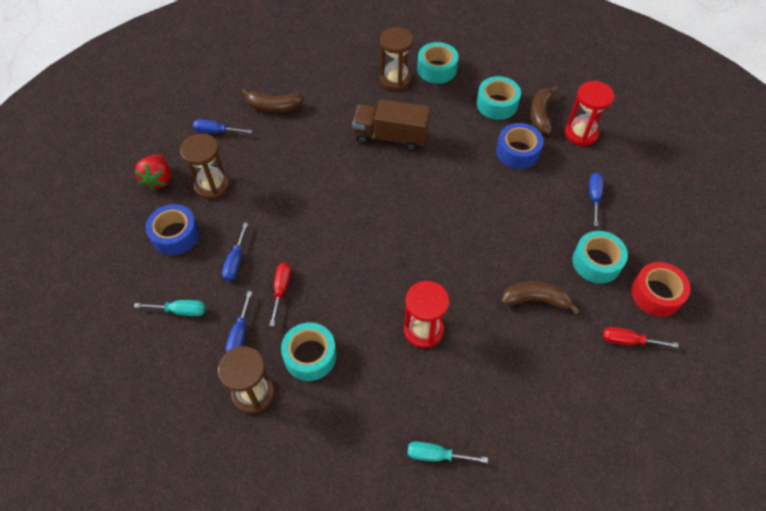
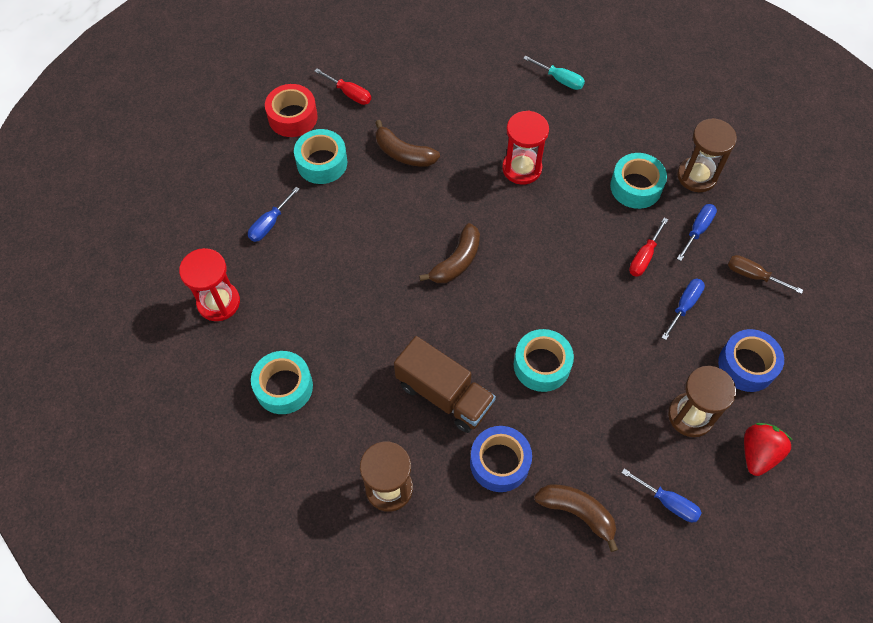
camera: 155 degrees left, 5 degrees up
(180, 311) = (753, 276): turquoise screwdriver -> brown screwdriver
(437, 69) = (322, 482): turquoise tape -> turquoise tape (541, 365)
(517, 152) = (308, 309): blue tape -> blue tape (499, 462)
(540, 115) = (244, 347): brown banana -> brown banana (456, 261)

